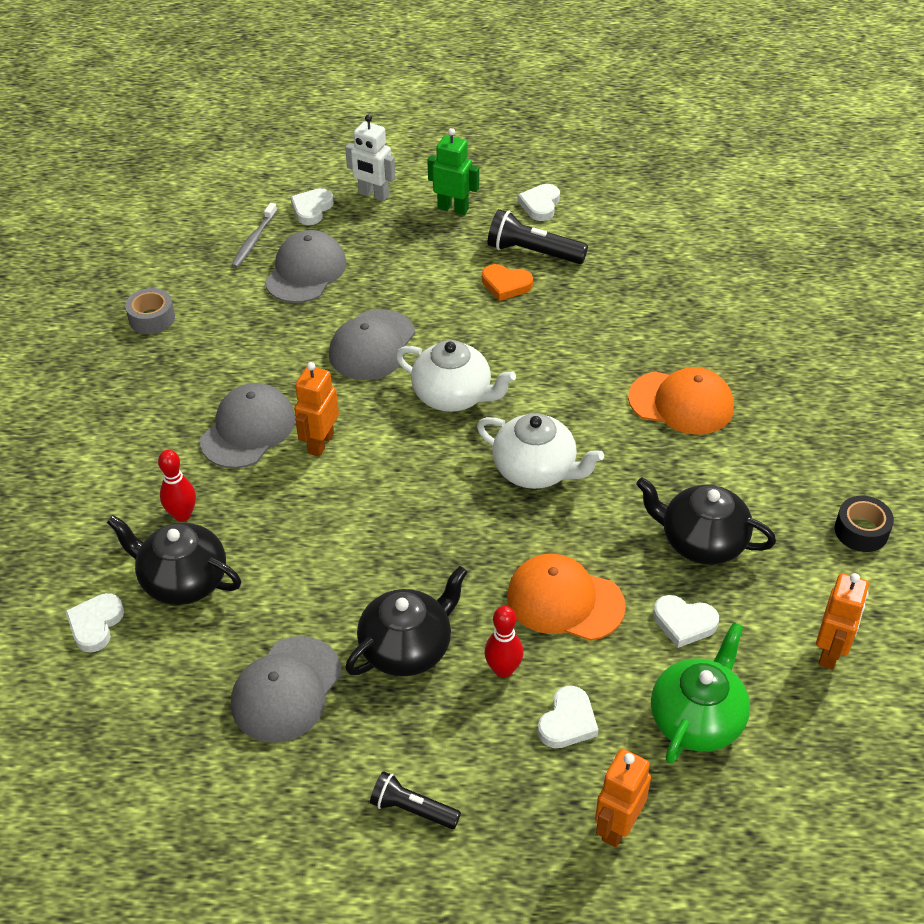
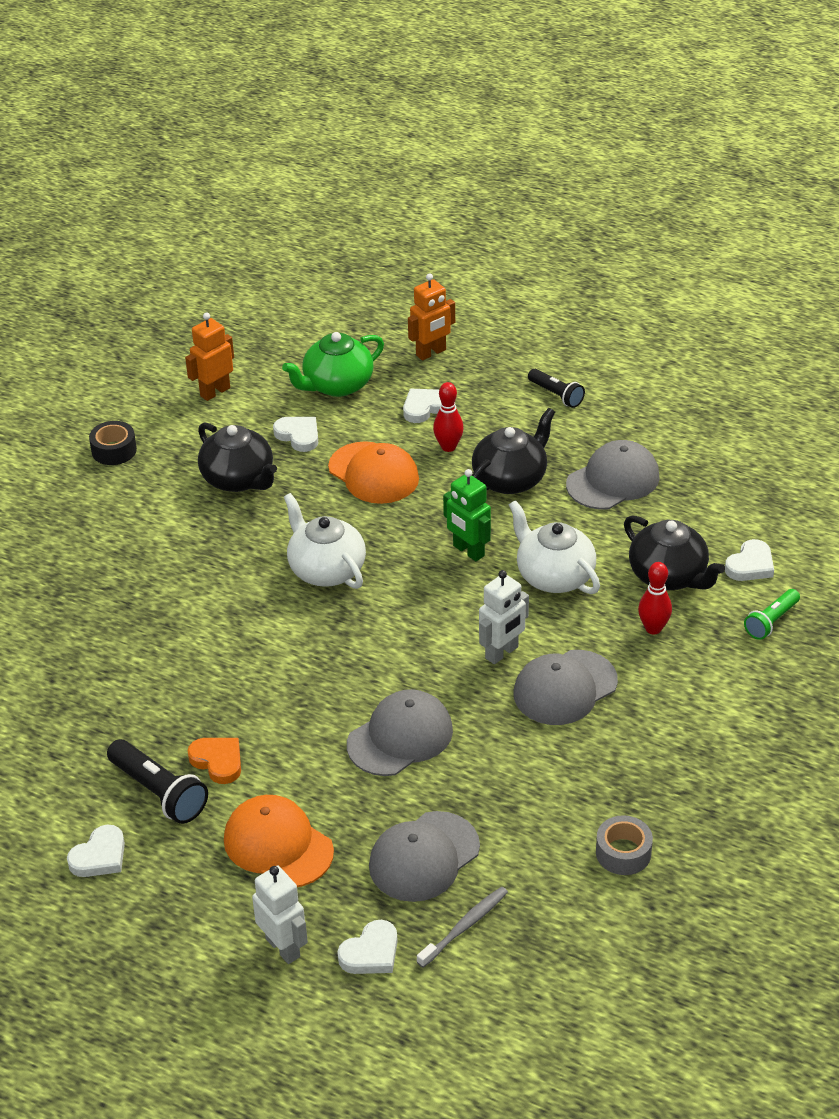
camera: 155 degrees left, 5 degrees down
(61, 562) = (771, 621): none -> green flashlight
(320, 443) = (502, 653): orange robot -> white robot
(407, 648) = (510, 479): black teapot -> black teapot turned 150 degrees clockwise
(453, 208) = (202, 889): green robot -> green robot (468, 551)
(453, 395) = (353, 658): white teapot -> white teapot (554, 576)
(681, 403) = (155, 585): orange cap -> orange cap (278, 845)

